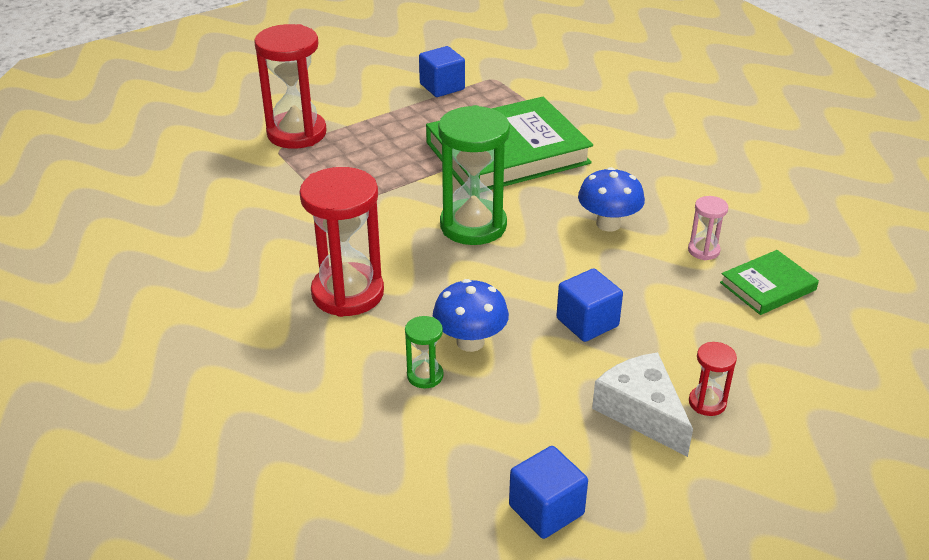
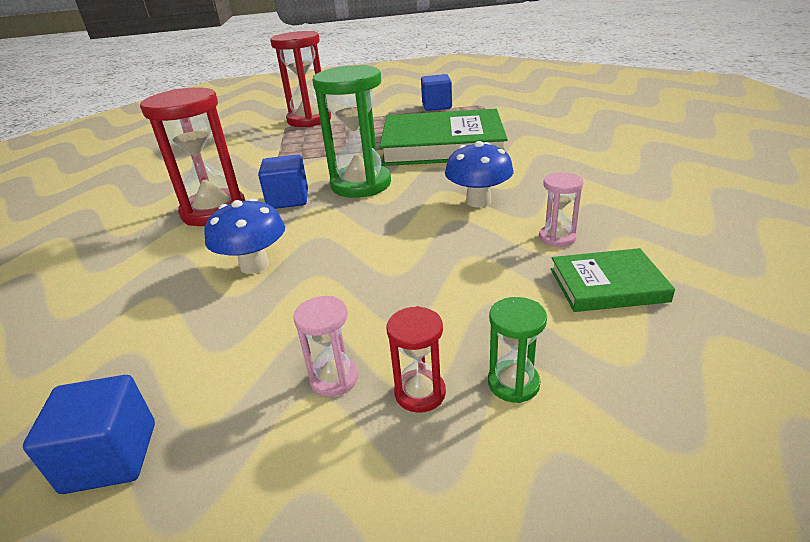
camera: 30 degrees right, 5 degrees down
(425, 376) = (185, 283): green hourglass -> green hourglass (513, 383)
(587, 322) = (374, 274): blue cube -> blue cube (288, 199)
(641, 412) = (334, 378): white cheese -> pink hourglass

